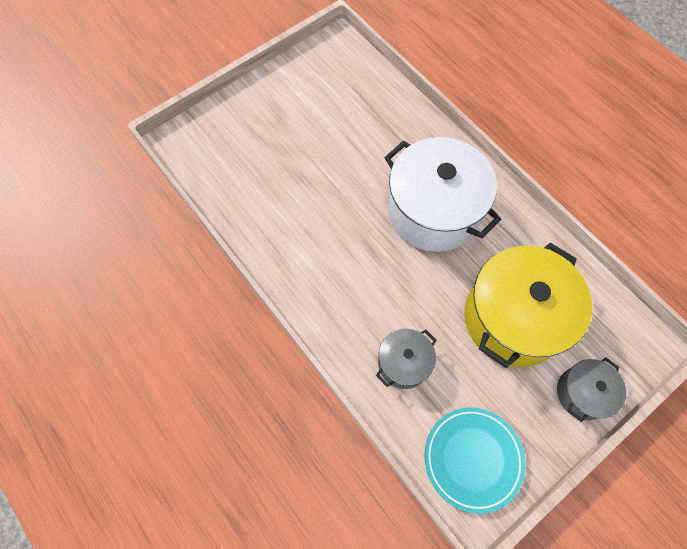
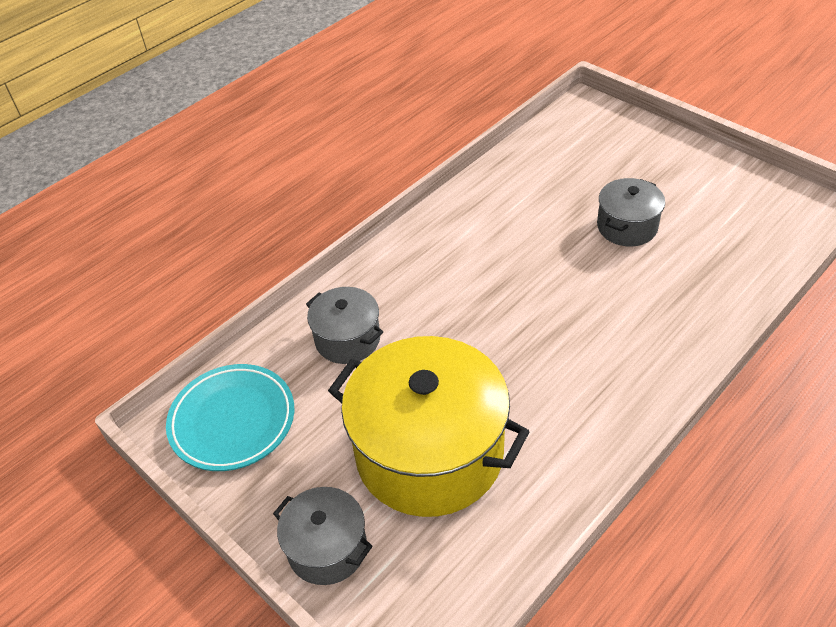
camera: 85 degrees right, 20 degrees down
(327, 151) = (627, 227): none -> grey pot
(433, 211) = (574, 345): white pot -> none

